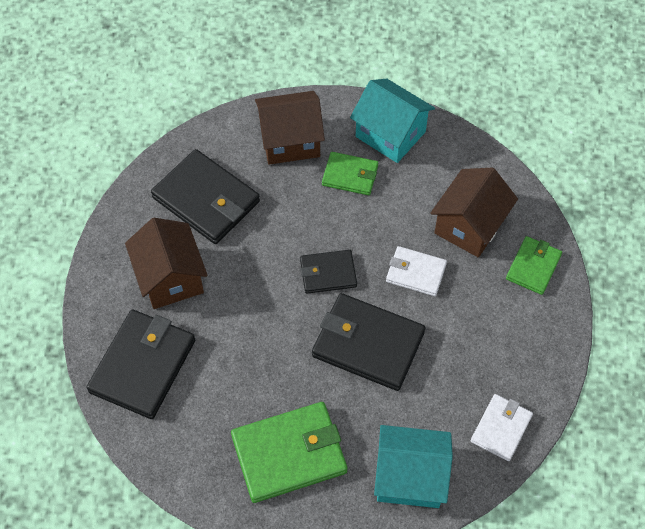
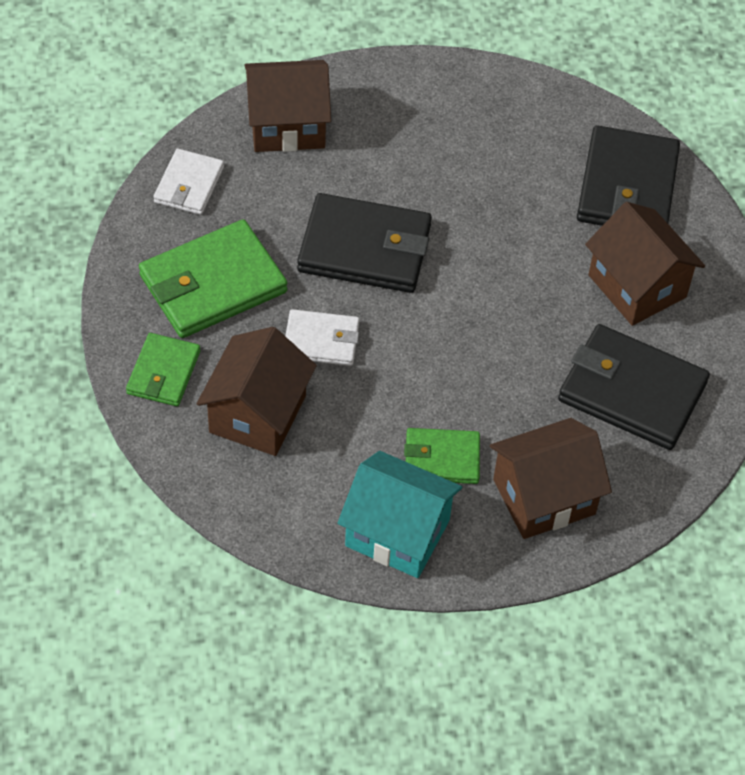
camera: 165 degrees right, 5 degrees down
(289, 454) = (427, 127): green wallet -> green wallet (213, 284)
(328, 273) = (437, 322): black wallet -> none
(410, 477) = (287, 125): turquoise house -> brown house

